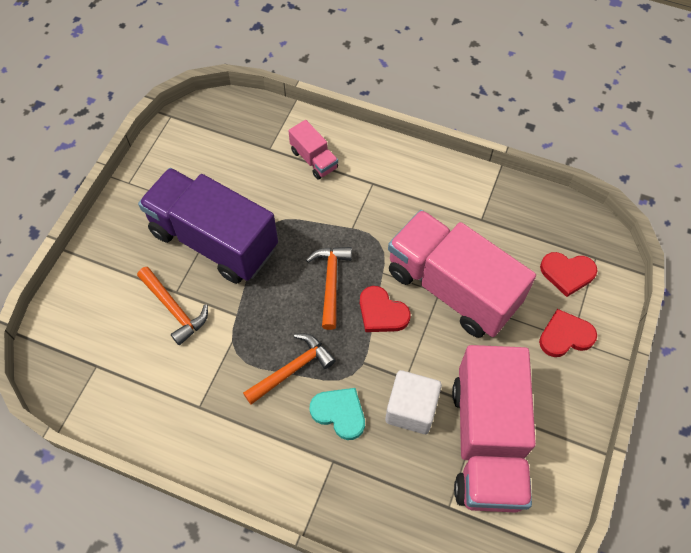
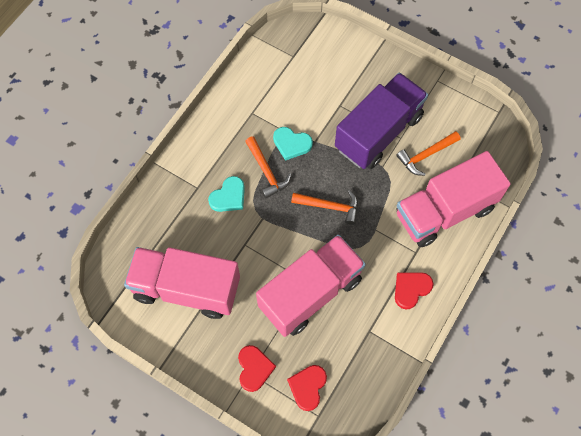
camera: 100 degrees right, 5 degrees up
(174, 309) = (326, 103): orange hammer -> orange hammer (426, 155)
(244, 344) = (291, 144): none -> turquoise heart
(314, 159) = (444, 211): pink truck -> pink truck, size x2.26
(382, 312) = (299, 238): red heart -> red heart (411, 289)
(411, 409) = (221, 243): white cube -> none

